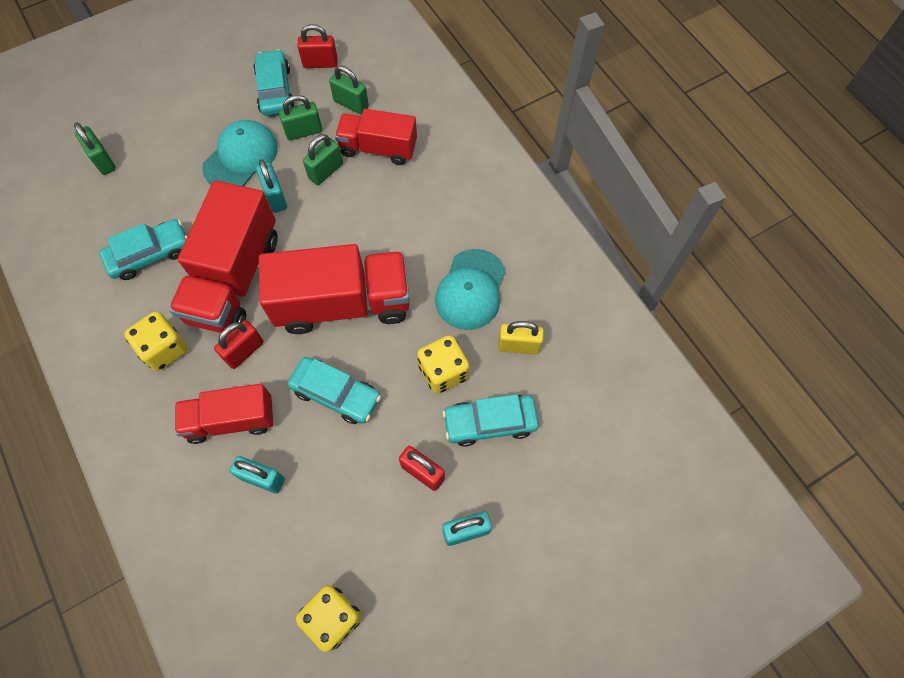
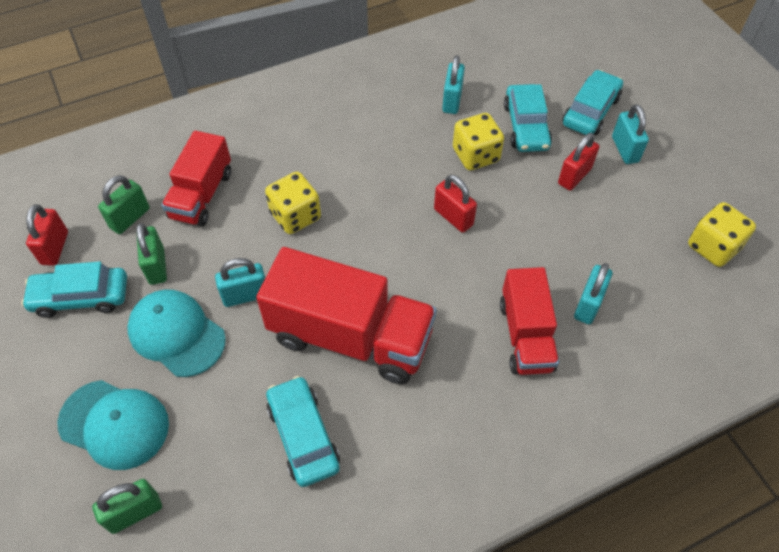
camera: 85 degrees left, 10 degrees down
(164, 349) = (437, 409): yellow dice -> yellow dice (295, 216)
(244, 351) = (445, 324): red padlock -> red padlock (453, 217)
(326, 171) = (221, 245): green padlock -> none
(336, 394) = (497, 240): turquoise car -> turquoise car (590, 111)
(343, 303) = (394, 232): red truck -> none
(470, 290) = (390, 129): turquoise cap -> turquoise cap (114, 424)
(518, 346) = (452, 101): yellow padlock -> turquoise padlock

